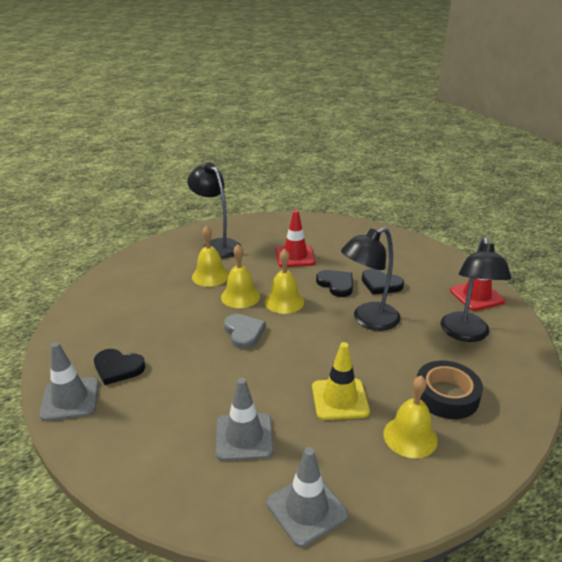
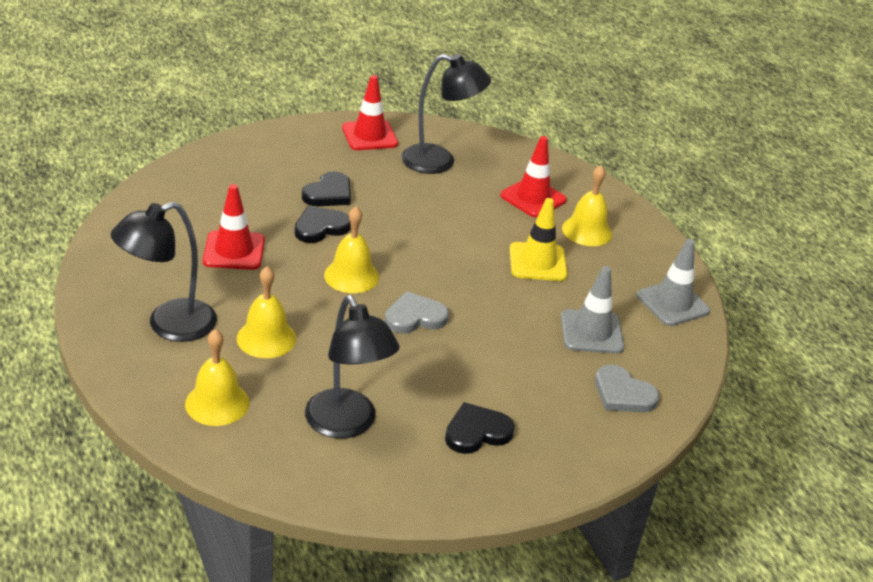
camera: 90 degrees left, 5 degrees up
(70, 399) = (534, 473): grey traffic cone -> none
(118, 368) = (477, 432): black heart -> black heart turned 135 degrees counterclockwise
(159, 457) = (623, 394): none -> grey heart
(240, 296) = (330, 313): yellow bell -> yellow bell (217, 403)
(368, 320) = (404, 218): black lamp -> black lamp (347, 424)
(446, 395) = (533, 198): black tape -> red traffic cone

